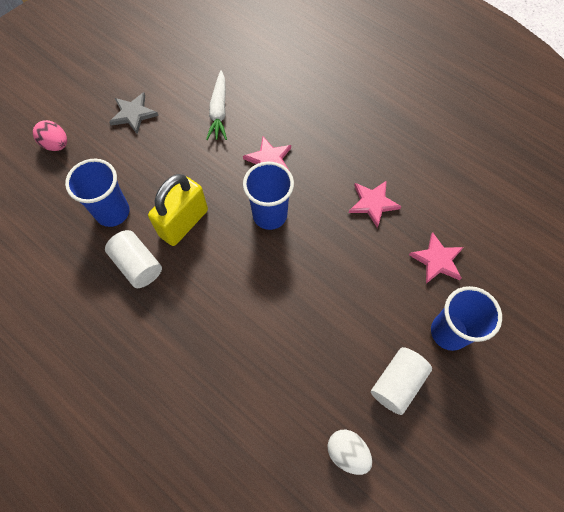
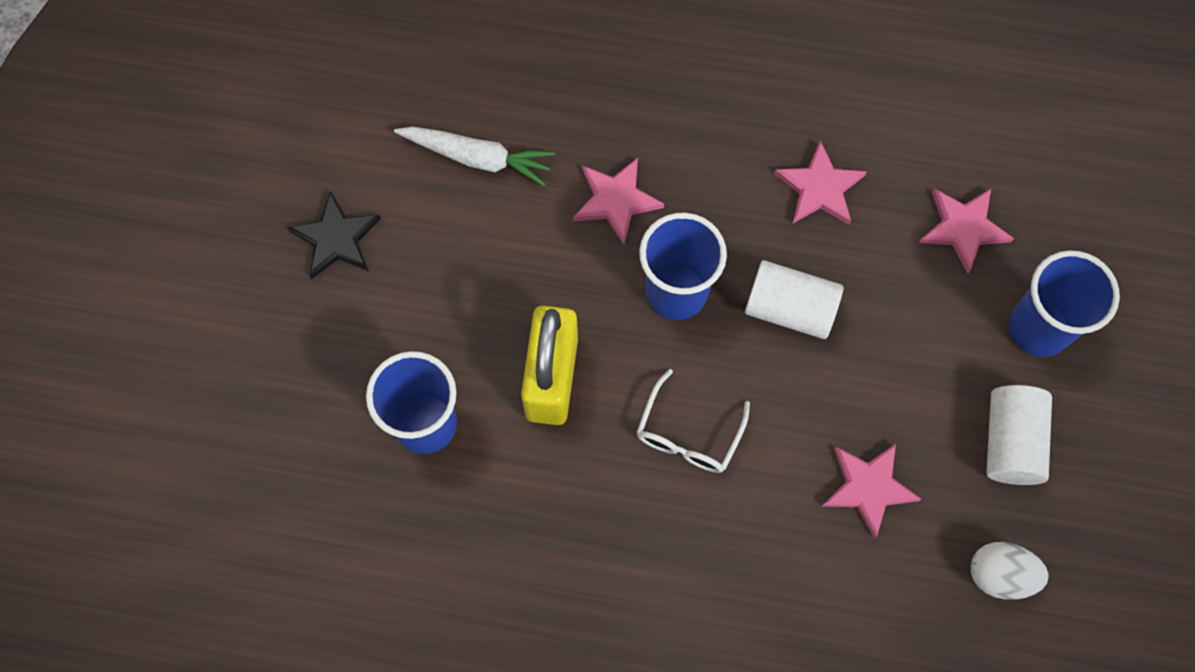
camera: 30 degrees left, 5 degrees up
(56, 144) = (243, 362): pink egg -> none
(133, 114) = (336, 238): grey star -> black star
(137, 265) = (527, 484): white cylinder -> white cylinder (790, 309)
(219, 111) = (477, 158): white carrot -> white carrot turned 45 degrees counterclockwise
(230, 284) = (688, 434): none -> white glasses
(304, 363) = (868, 488): none -> pink star

